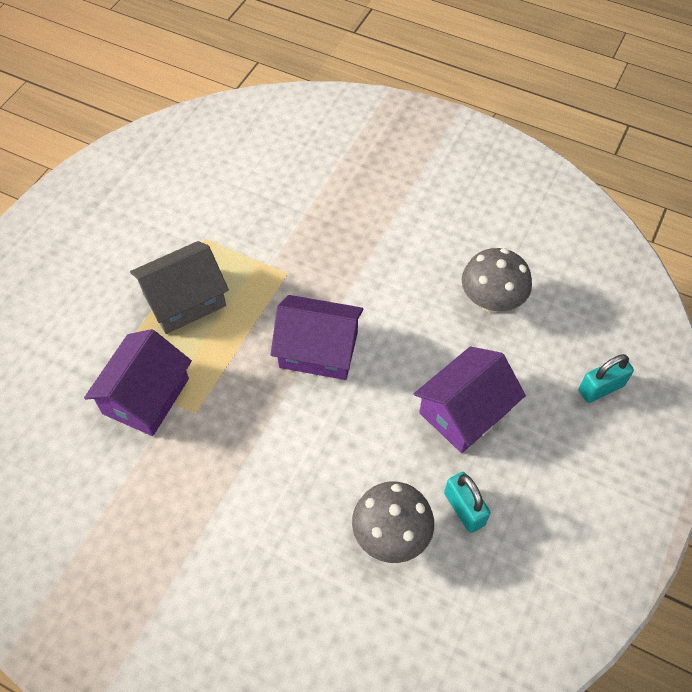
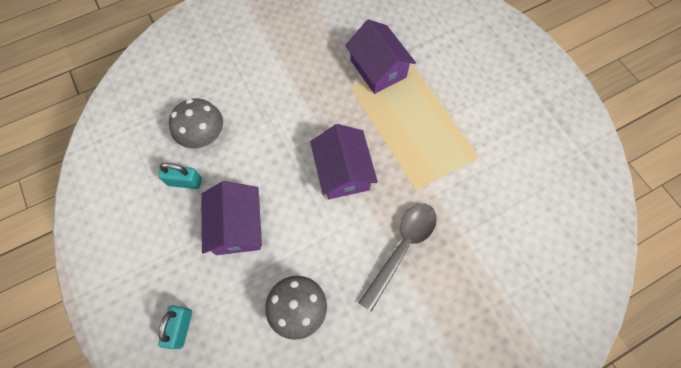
camera: 125 degrees right, 10 degrees up
(184, 300) = (433, 119): grey house -> none
(318, 350) = (343, 172): purple house -> purple house turned 60 degrees counterclockwise
(361, 252) = (402, 248): none -> grey spoon

